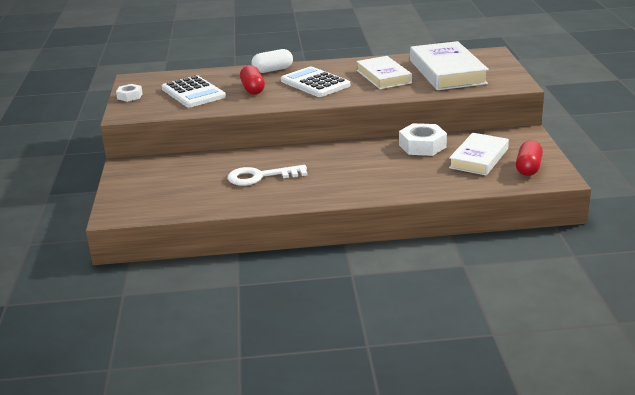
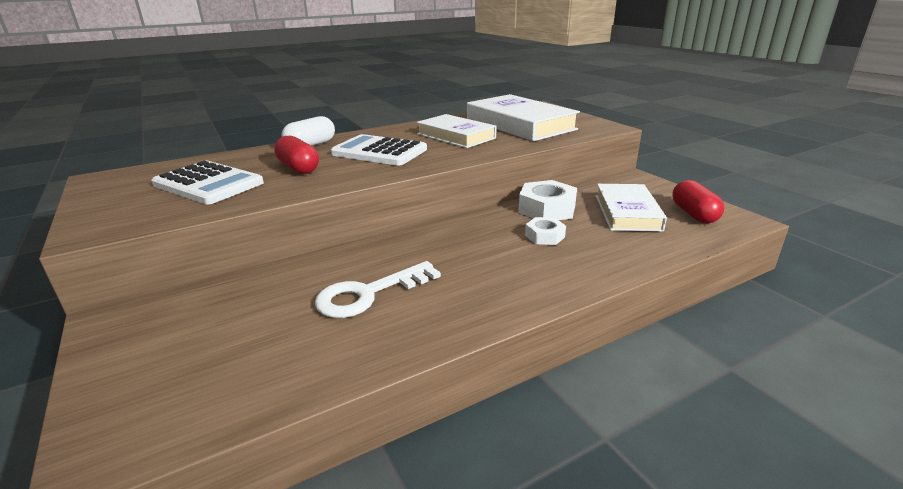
camera: 25 degrees left, 0 degrees up
(130, 96) = (97, 202): white nut -> white nut (544, 236)

